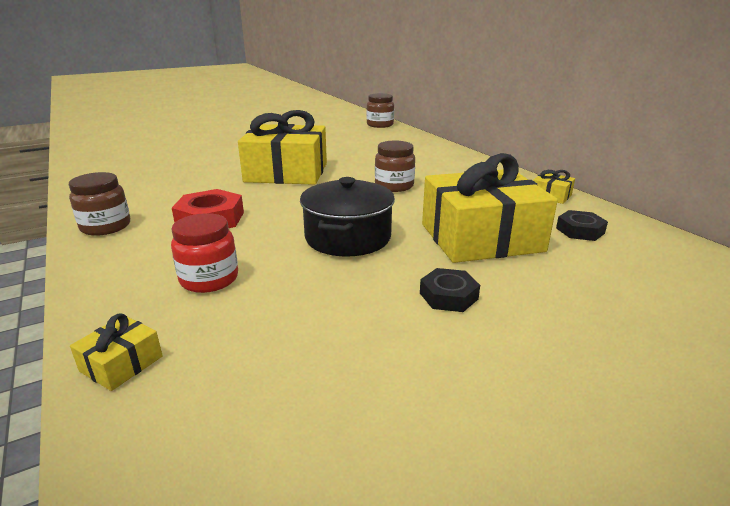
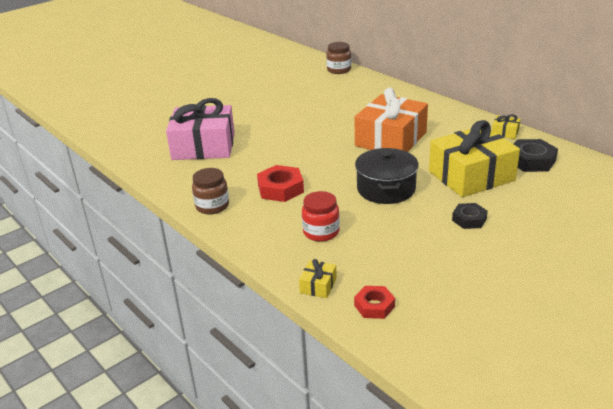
camera: 10 degrees left, 5 degrees up
(171, 169) = (203, 146): none -> pink gift
(178, 426) = (374, 306): none -> red nut
(286, 172) = (300, 137): yellow gift -> none
(394, 186) = (391, 139): brown jar -> orange gift
(580, 231) = (531, 161): black nut -> black nut, size x1.56

